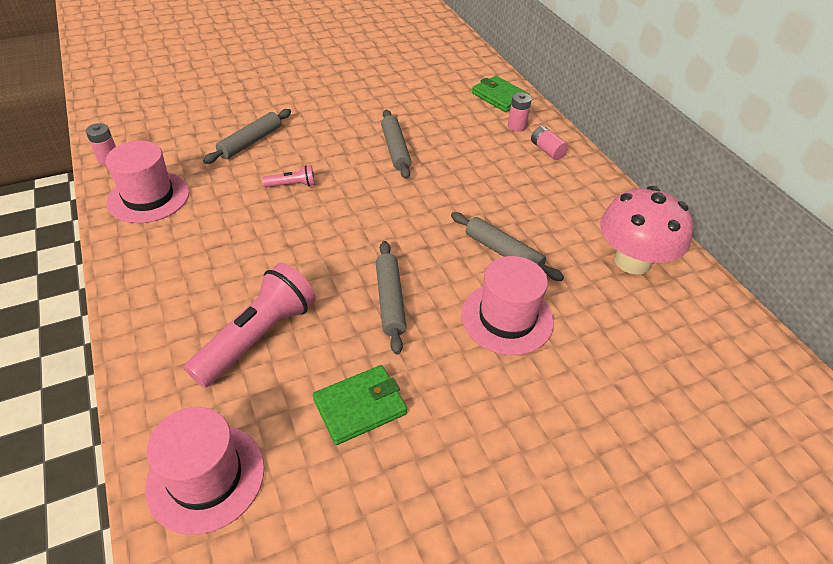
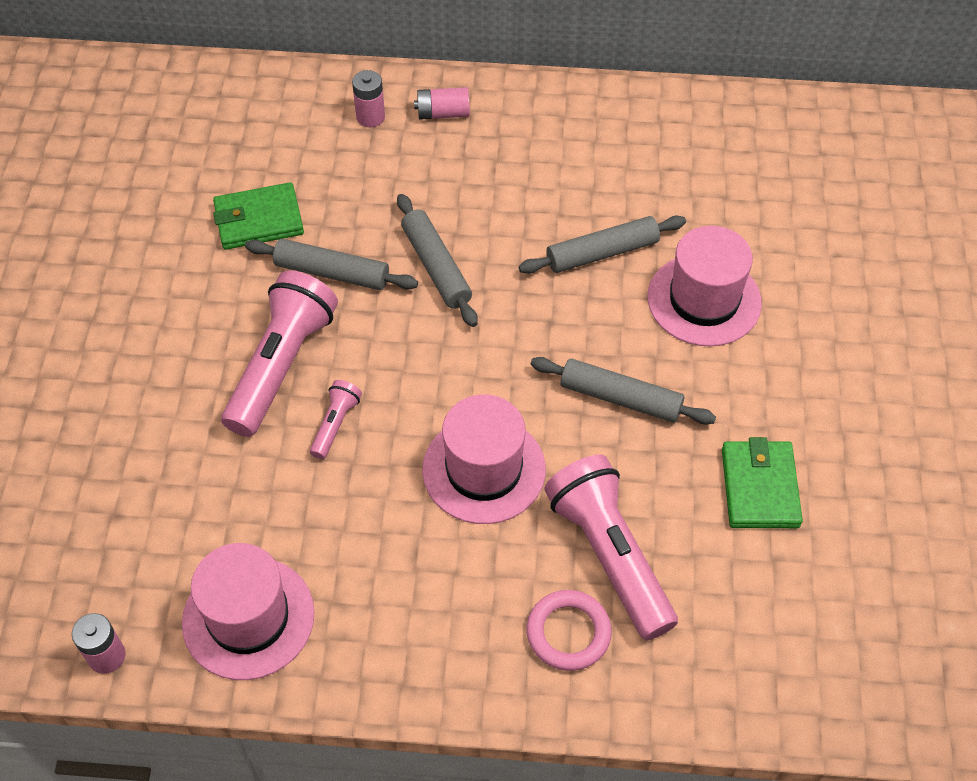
camera: 60 degrees left, 10 degrees up
(187, 336) = (568, 633): none -> pink ring
(206, 477) = (786, 663): pink hat -> pink hat (484, 469)
(250, 142) = (192, 444): grey rolling pin -> grey rolling pin (436, 266)
(320, 153) = (282, 365): none -> pink flashlight
(500, 97) = (289, 100): green wallet -> green wallet (259, 220)
(632, 261) = (680, 145): pink mushroom -> none

